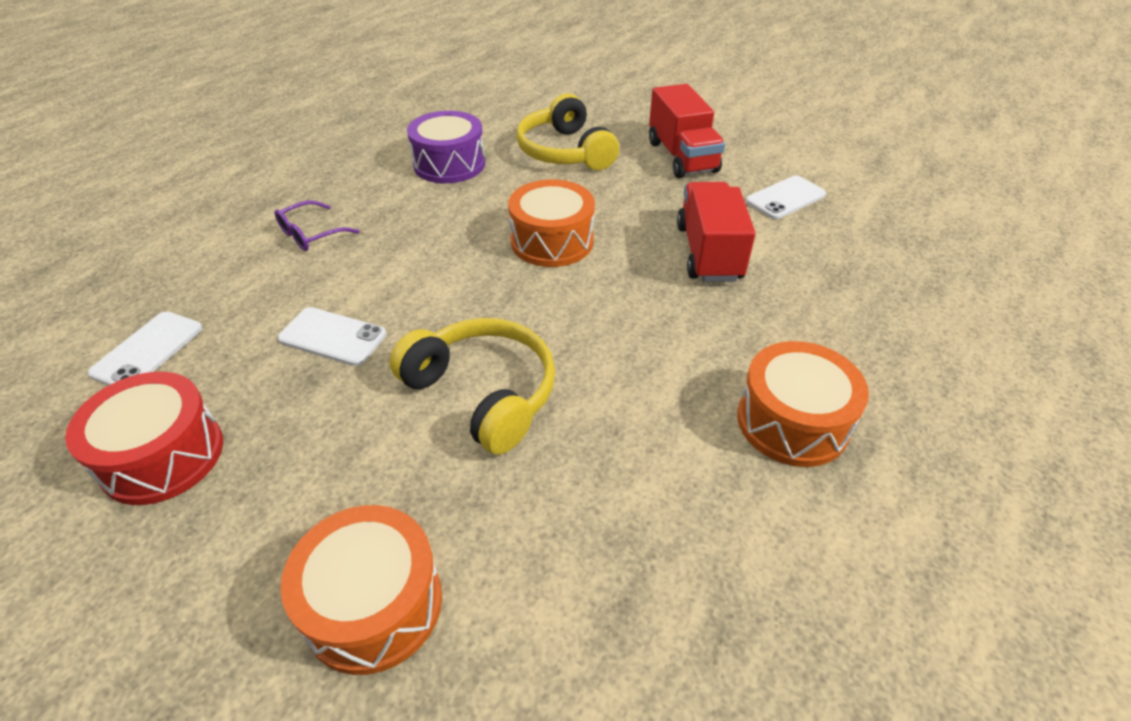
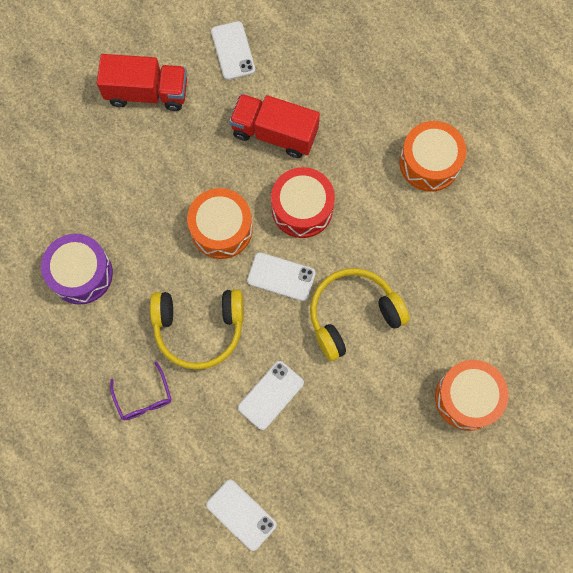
camera: 70 degrees left, 30 degrees up
(163, 455) = (339, 500): red drum -> red drum (302, 208)
(512, 305) = (281, 276): none -> white phone
(565, 152) = (100, 177): yellow headphones -> yellow headphones (199, 328)

